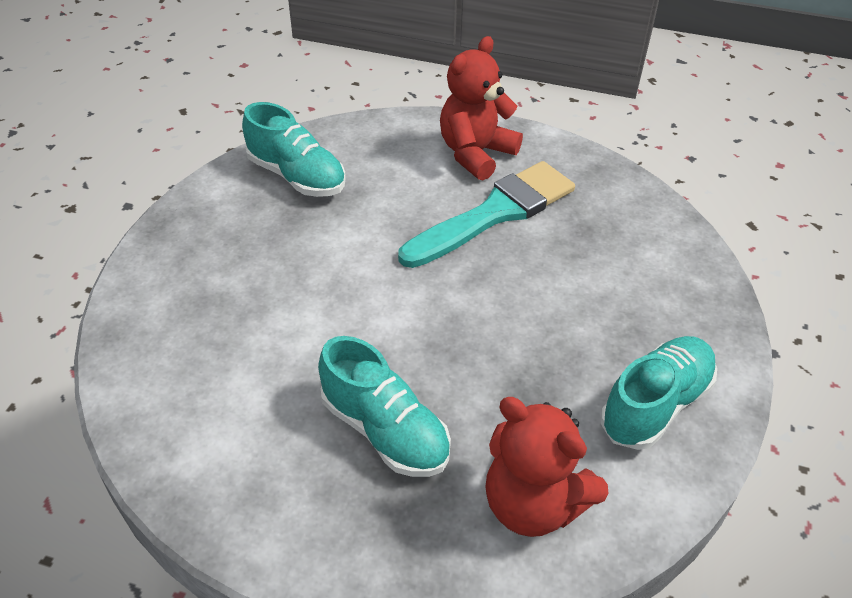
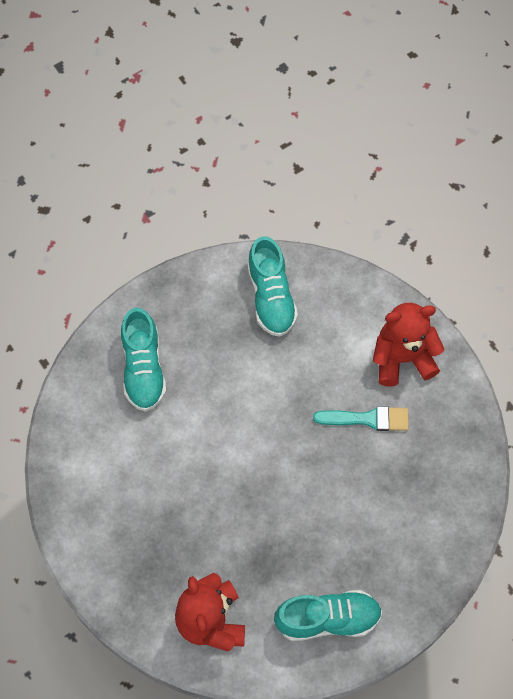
camera: 40 degrees right, 20 degrees up
(385, 430) = (175, 523): turquoise shoe -> turquoise shoe (143, 369)
(495, 213) = (367, 419): turquoise brush -> turquoise brush, size x0.59

